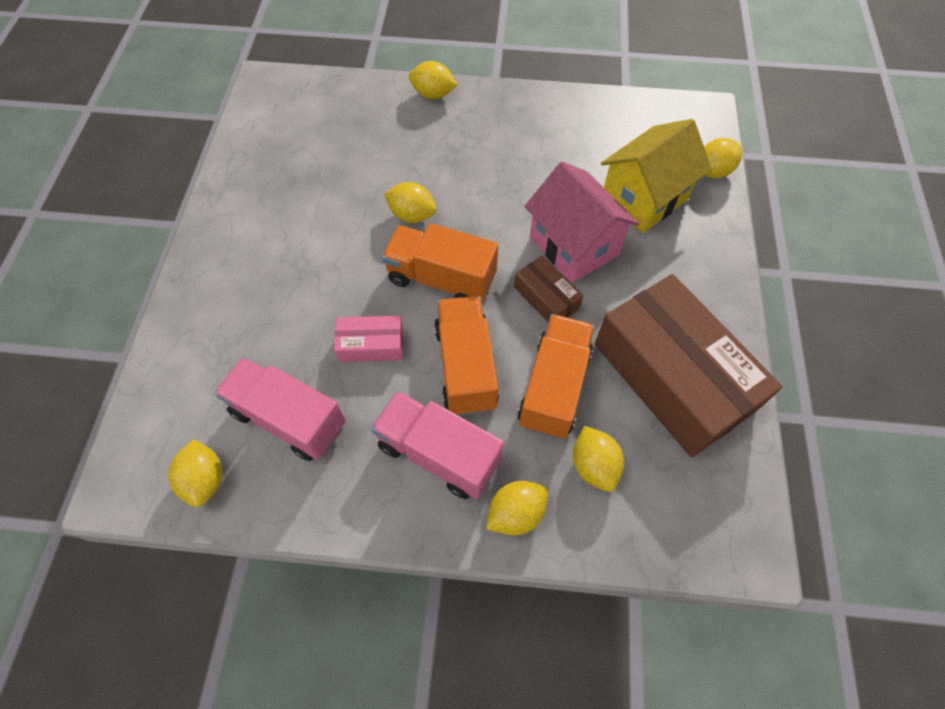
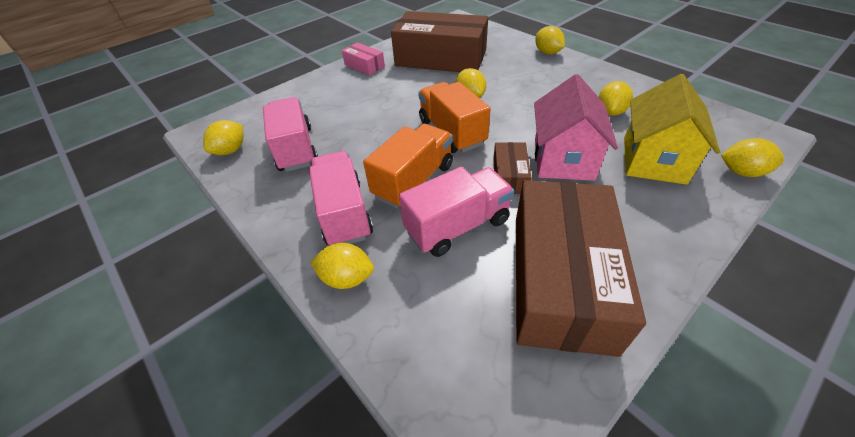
camera: 45 degrees right, 15 degrees down
(315, 169) = (441, 58): none -> brown box
(371, 345) = (375, 141): pink box -> pink box (364, 65)
(554, 387) = (457, 226): orange truck -> pink truck
(593, 465) = (431, 290): yellow lemon -> yellow lemon (610, 112)
(644, 199) = (653, 160): yellow house -> yellow house turned 75 degrees counterclockwise

